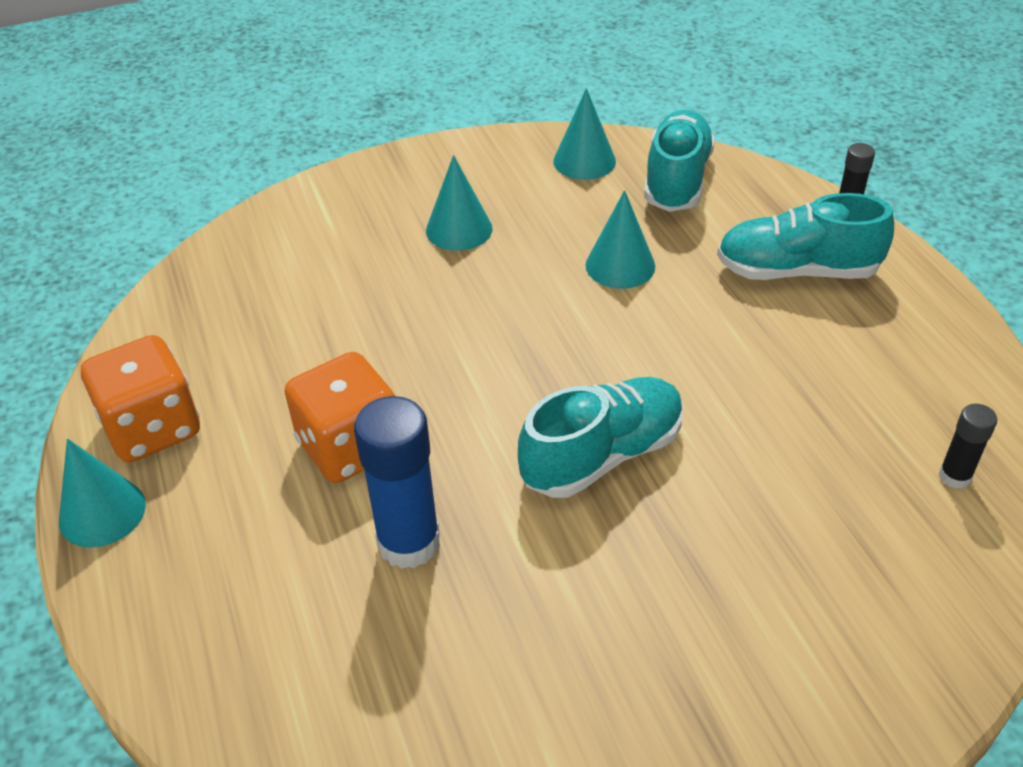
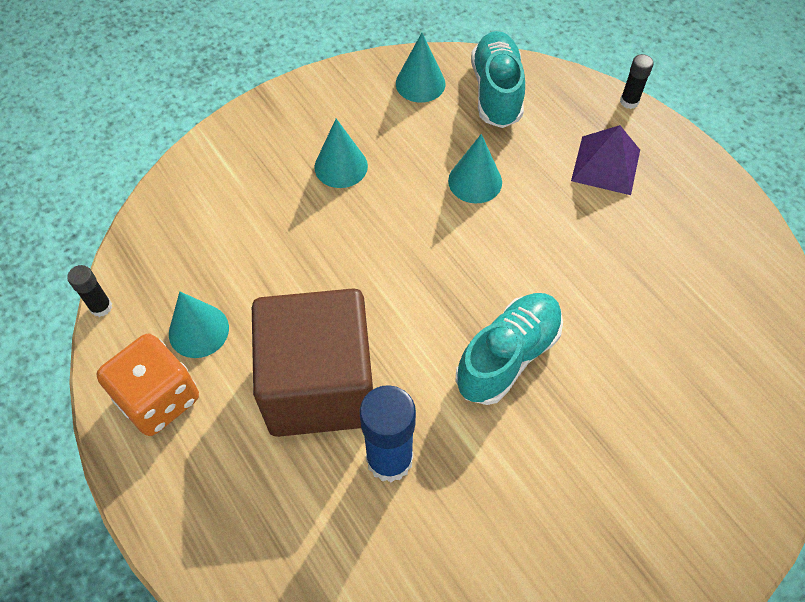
camera: 15 degrees left, 15 degrees up
(102, 512) = (146, 482): turquoise cone -> turquoise cone (198, 330)
(350, 447) = (319, 385): orange dice -> brown cube
(797, 271) = (605, 165): turquoise shoe -> purple pyramid
(954, 476) = (752, 326): black glue stick -> black glue stick (101, 307)

